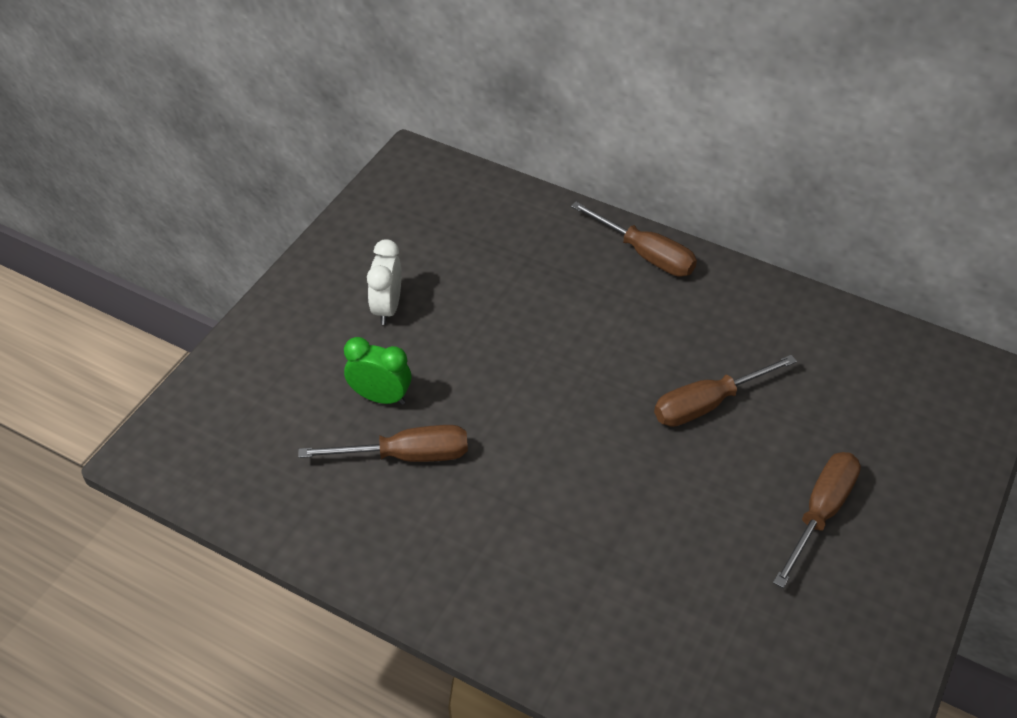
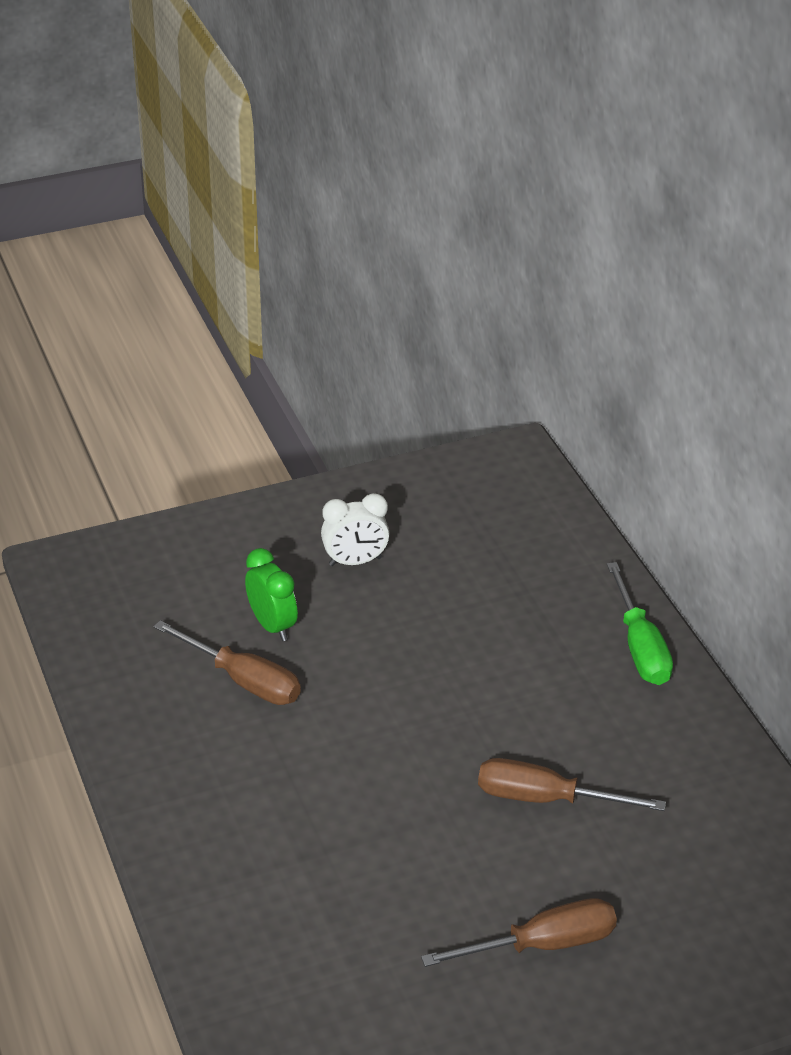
camera: 40 degrees right, 10 degrees down
(387, 308) = (355, 561): white clock -> white clock turned 150 degrees counterclockwise
(645, 254) = (640, 647): brown screwdriver -> green screwdriver

